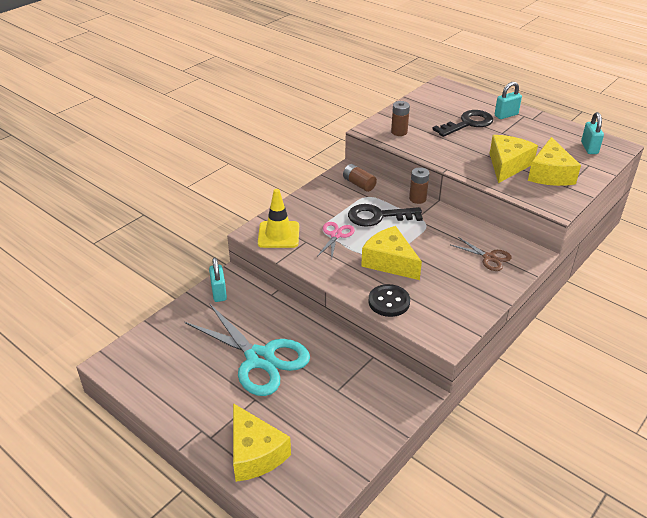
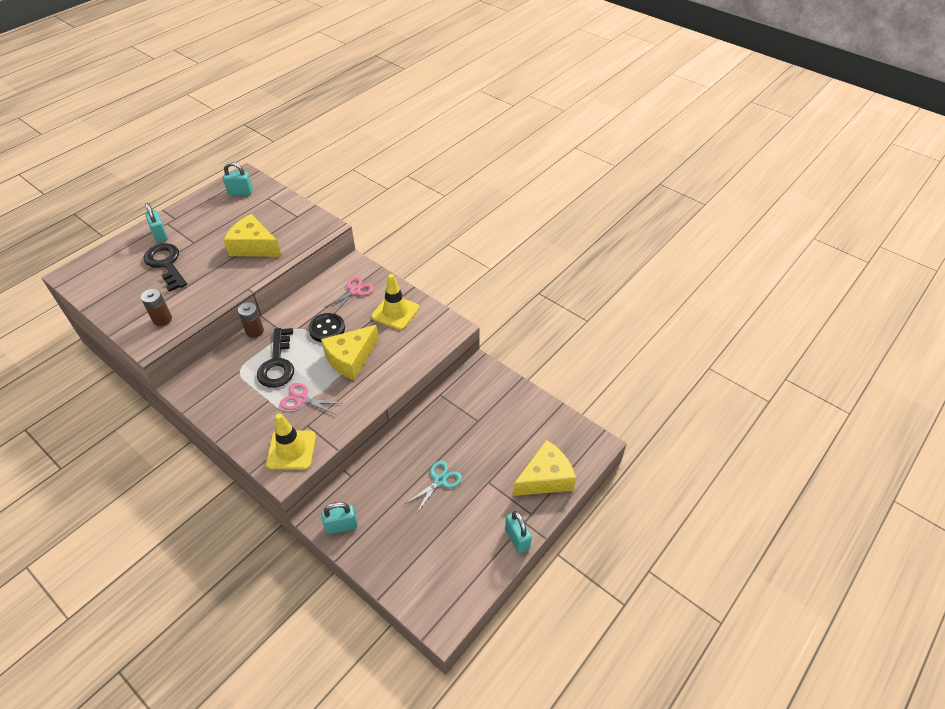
camera: 90 degrees left, 10 degrees up
(182, 423) = (517, 539): none -> turquoise padlock
(260, 359) = (440, 481): turquoise scissors -> turquoise scissors, size x0.47
(359, 184) = (214, 377): brown battery -> none
(389, 302) = (405, 362): black button -> black button (327, 329)
(463, 290) = (395, 312): none -> yellow traffic cone
(489, 258) = (355, 291): brown scissors -> pink scissors
(550, 174) = (275, 222): yellow cheese -> none

